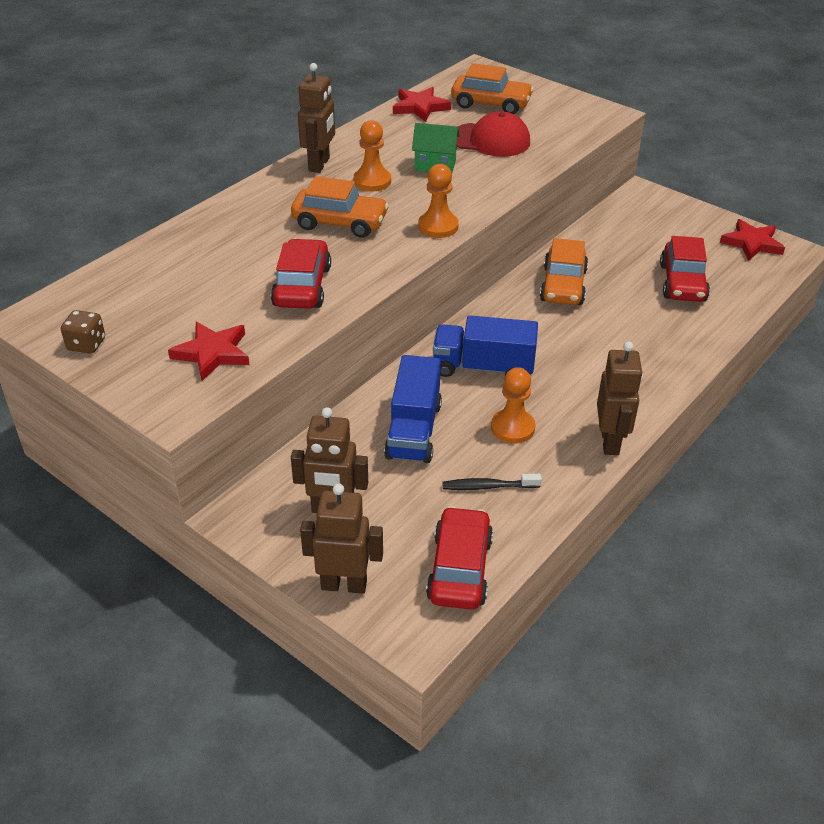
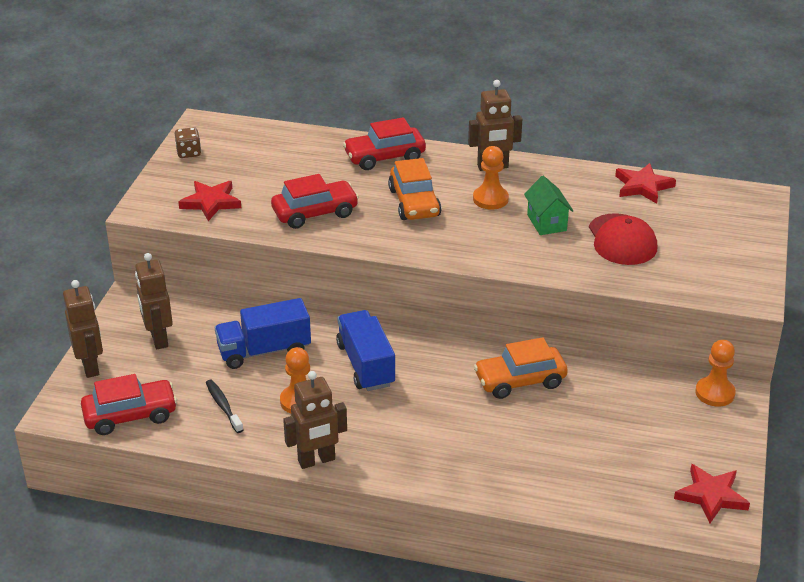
camera: 65 degrees right, 5 degrees down
(438, 226) = (449, 251): orange pawn -> orange pawn (715, 393)
(491, 104) = (693, 222): orange car -> none
(682, 283) = (590, 458): red car -> red car (384, 157)

